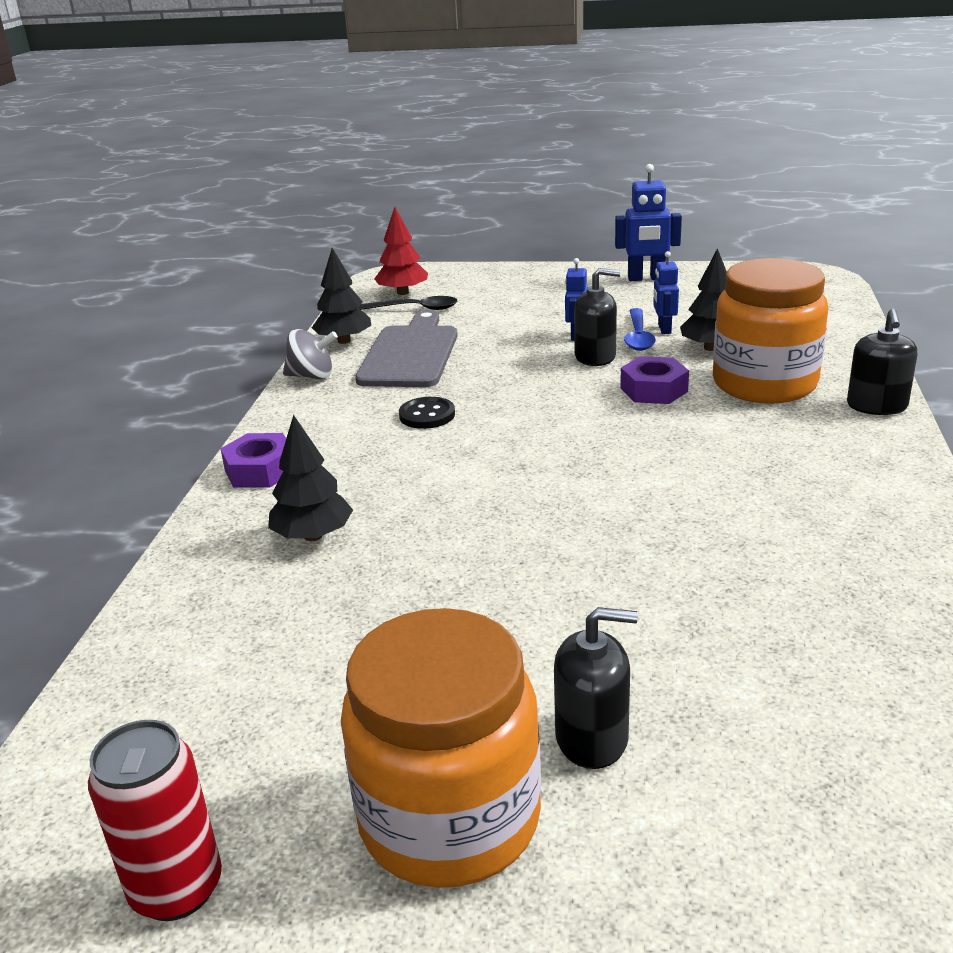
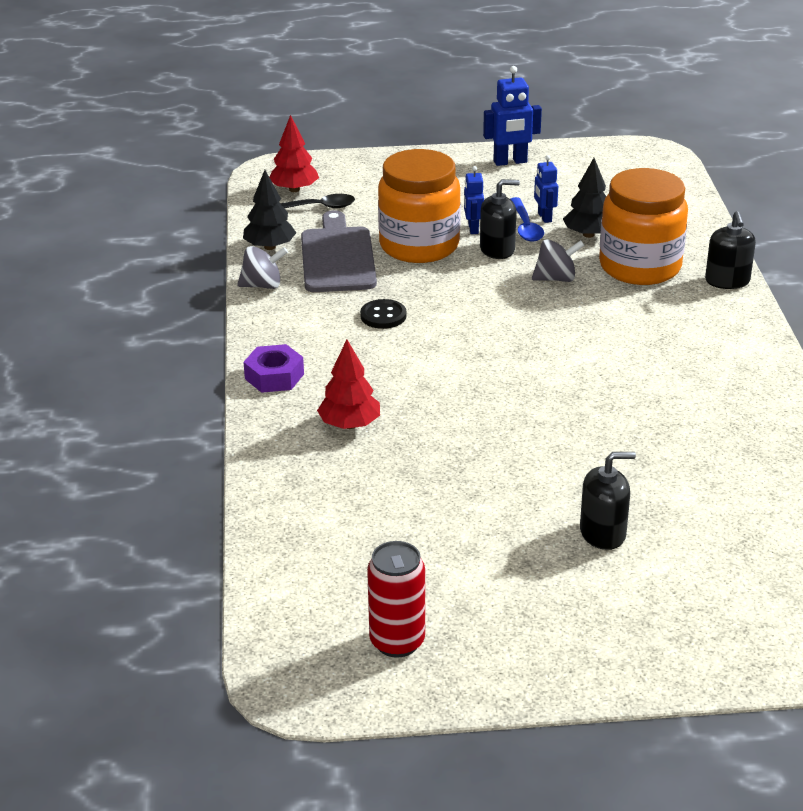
camera: 15 degrees left, 5 degrees up
(313, 536) = (349, 425): black tree -> red tree
(449, 819) = (537, 586): orange jar -> orange jar (419, 246)
(653, 390) = (556, 278): purple nut -> grey spinning top

